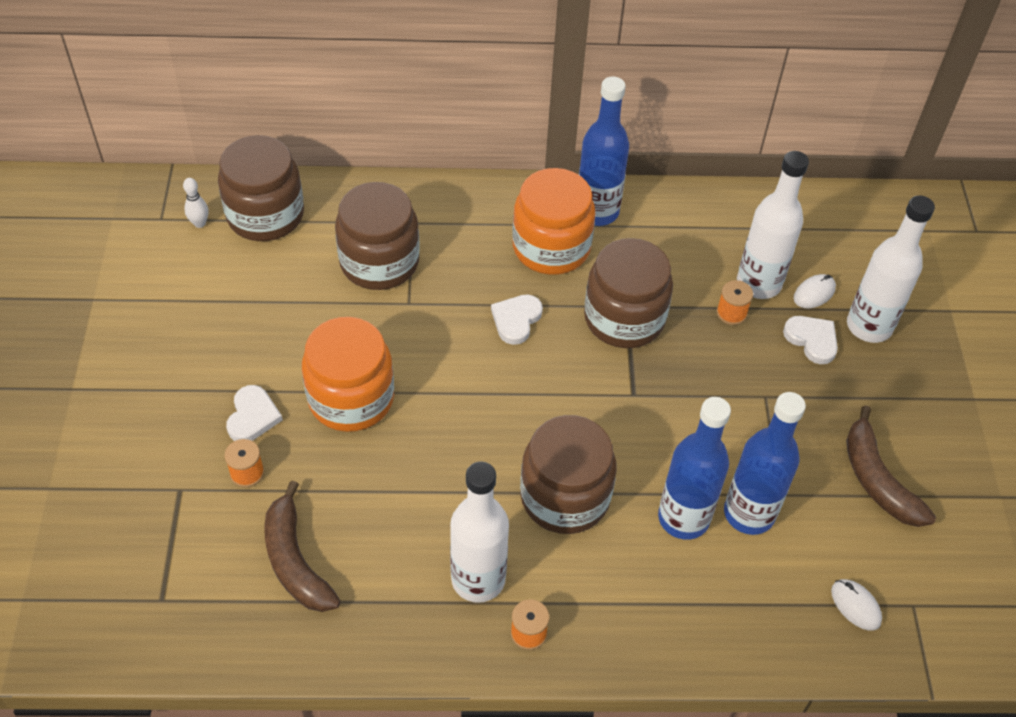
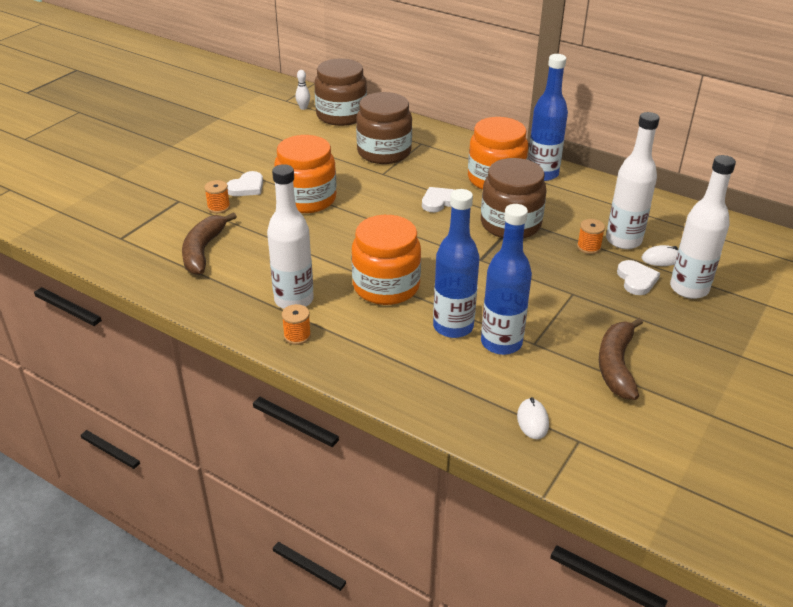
camera: 35 degrees right, 15 degrees down
(565, 497) = (386, 286): brown jar -> orange jar

